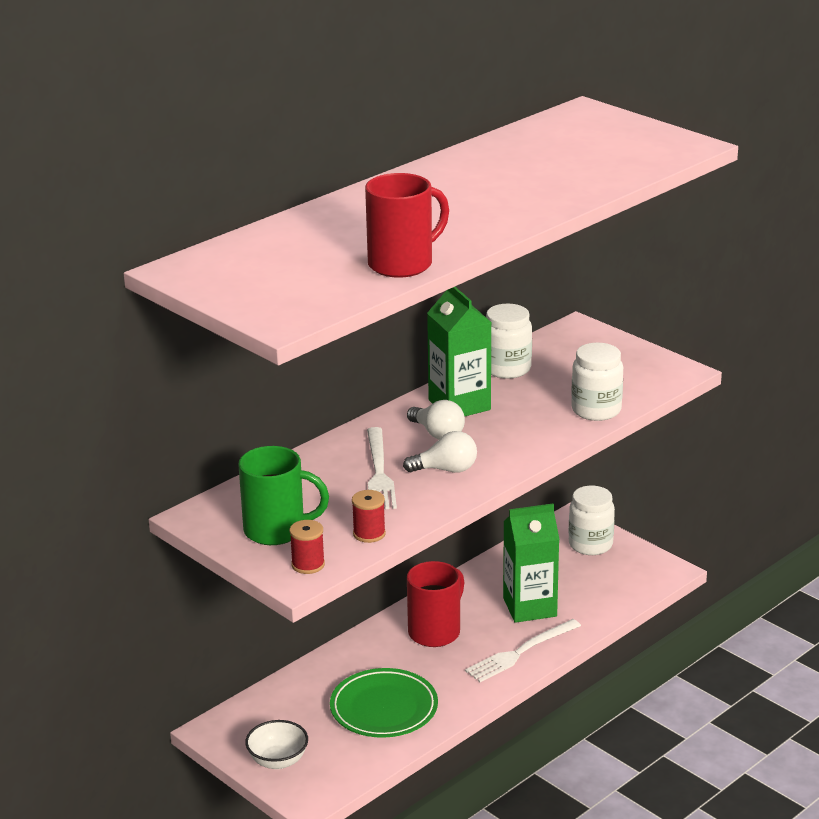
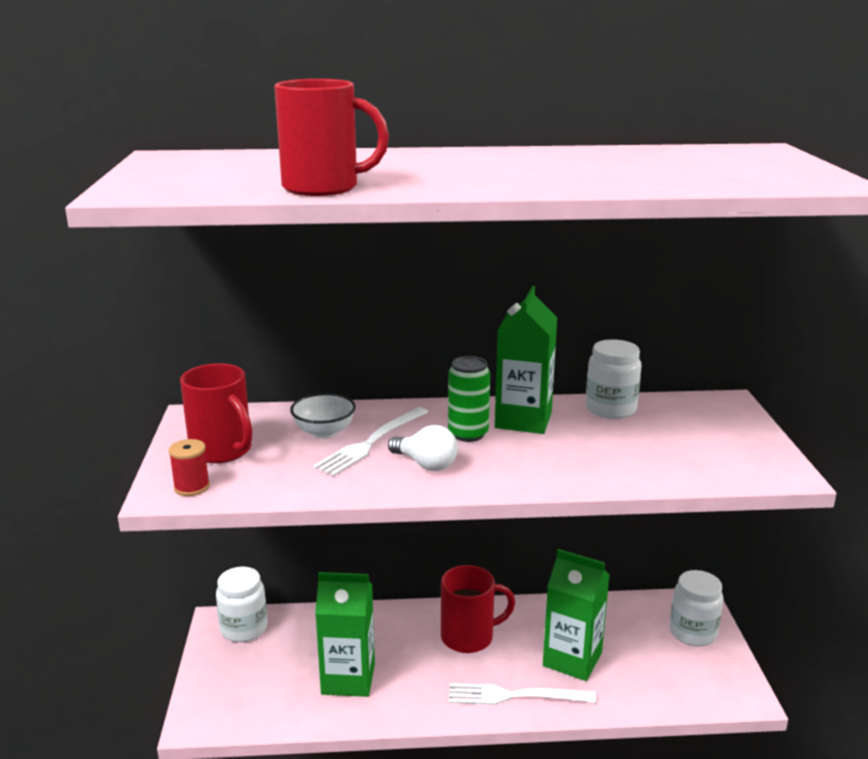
camera: 40 degrees right, 5 degrees down
(277, 530) = (222, 451): green mug -> red mug
(278, 761) = (222, 674): white bowl -> white bowl (324, 432)
(369, 534) = (277, 486): red spool -> none
(384, 708) = (348, 679): green plate -> green carton
(437, 434) = (468, 434): white light bulb -> green can
(596, 410) = (643, 473): white jar -> white jar (244, 628)

